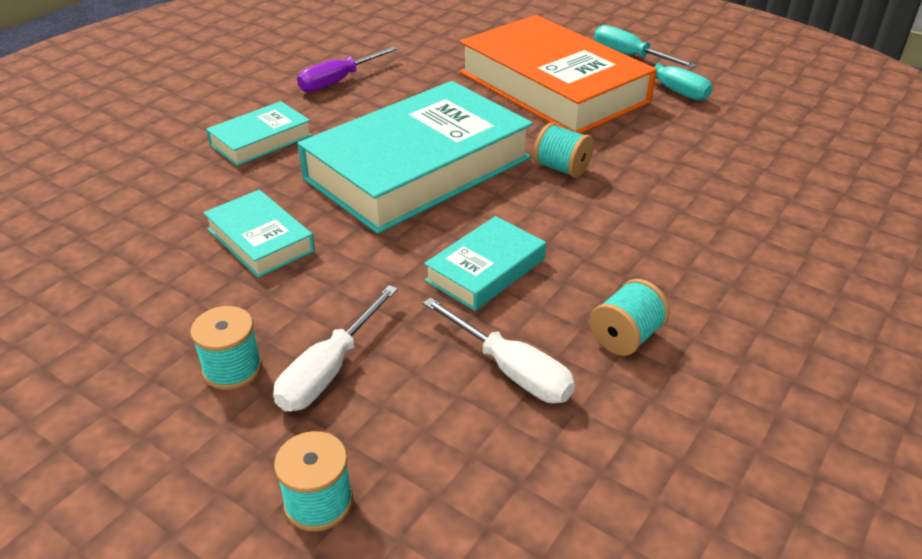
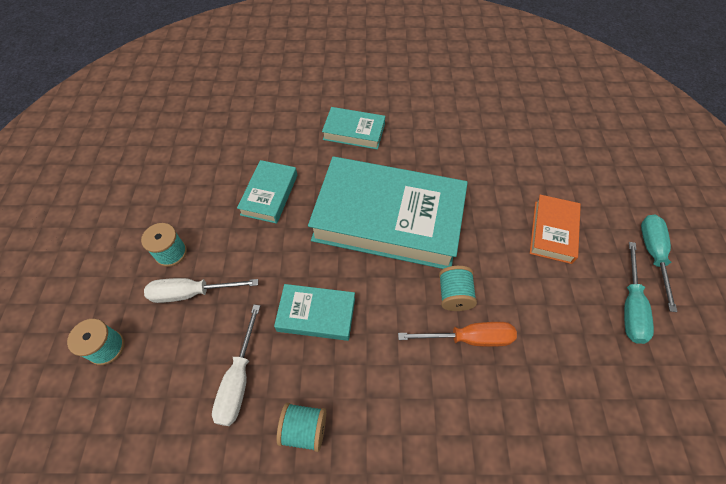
camera: 55 degrees right, 20 degrees up
(339, 81) = (444, 121): purple screwdriver -> none
(552, 87) = (553, 231): orange book -> orange book, size x0.46
(618, 181) = (468, 338): none -> orange screwdriver

